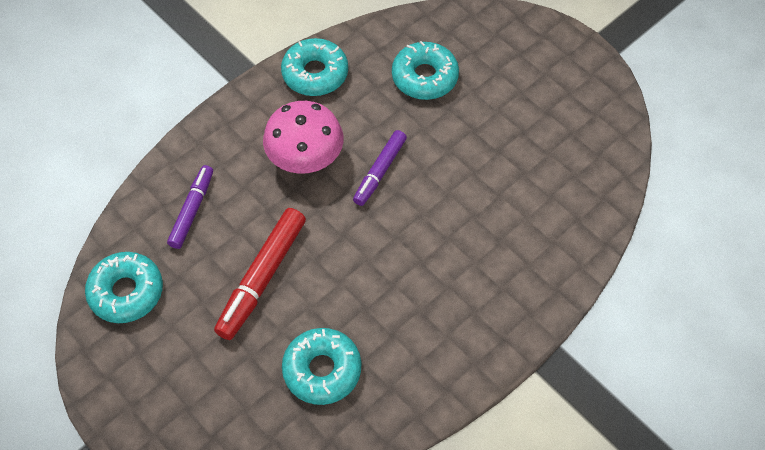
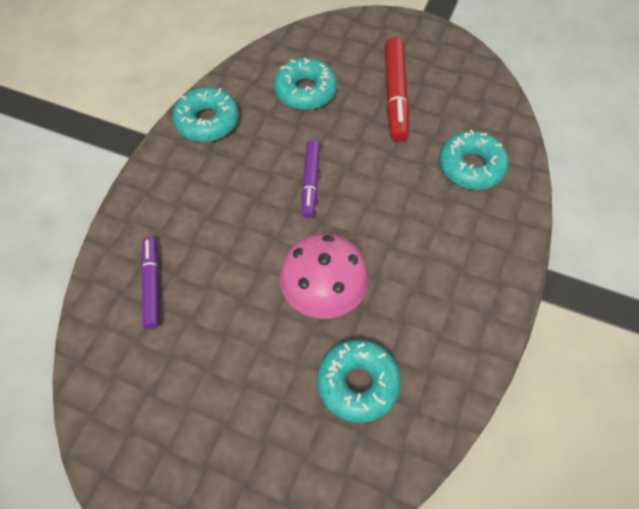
camera: 25 degrees left, 0 degrees up
(126, 292) = (123, 393): turquoise donut -> turquoise donut (471, 167)
(262, 278) = (253, 321): red marker -> red marker (395, 95)
(305, 159) = (238, 197): pink mushroom -> pink mushroom (323, 294)

